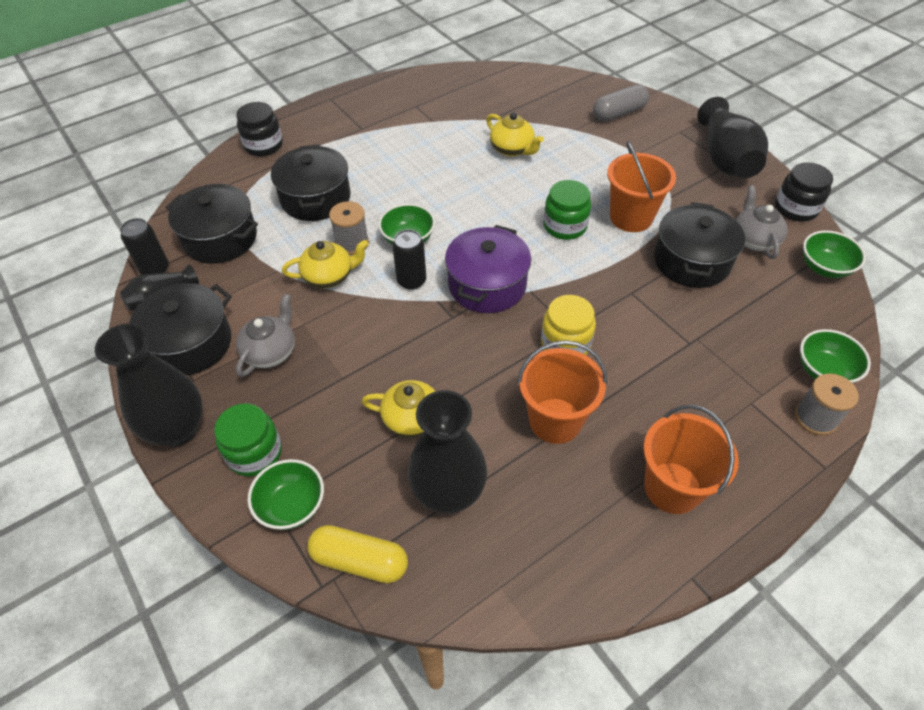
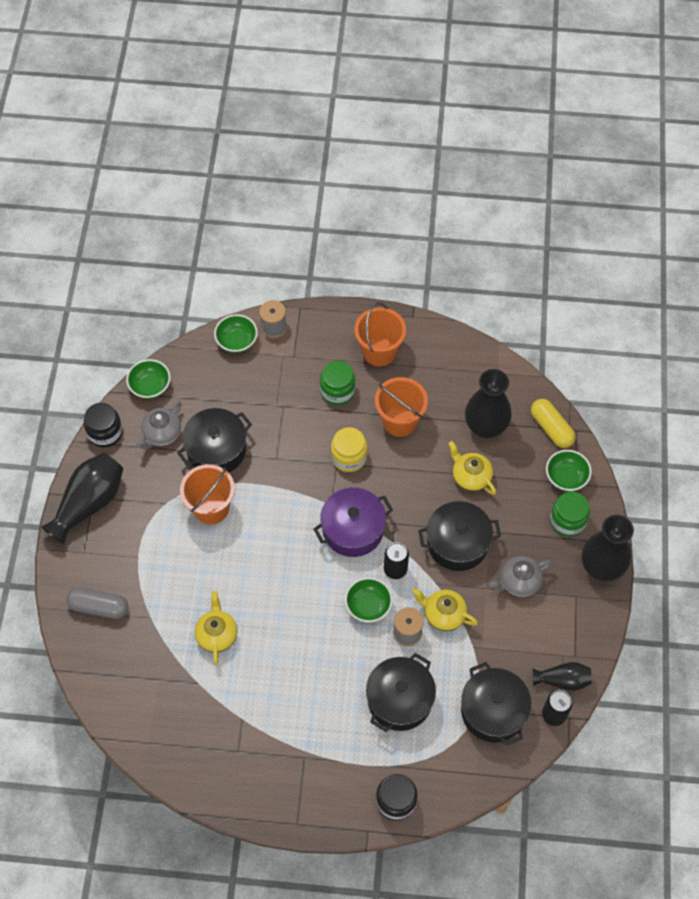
camera: 140 degrees left, 10 degrees up
(190, 344) = (563, 626): black pot -> black pot (457, 543)
(565, 226) = (259, 535): green jar -> green jar (337, 391)

